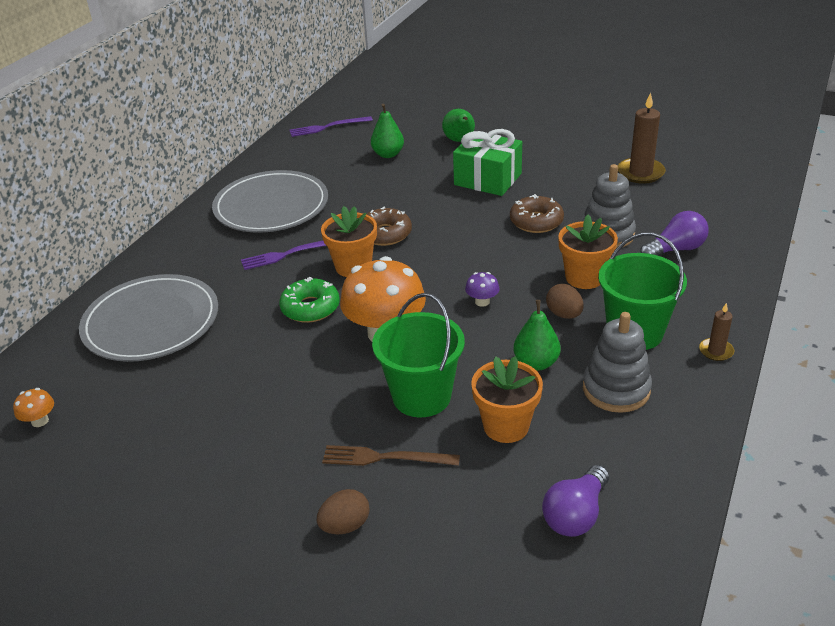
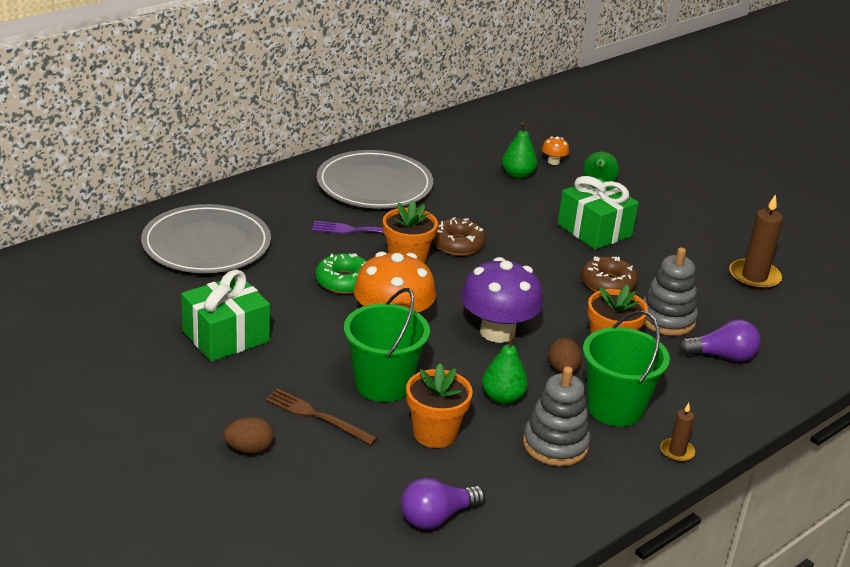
camera: 20 degrees right, 5 degrees down
(40, 421) = (75, 286): orange mushroom -> orange mushroom (553, 162)
(236, 411) = (226, 336): none -> green gift
(327, 127) = (480, 130): purple fork -> none
(482, 302) = (497, 332): purple mushroom -> purple mushroom, size x2.38

